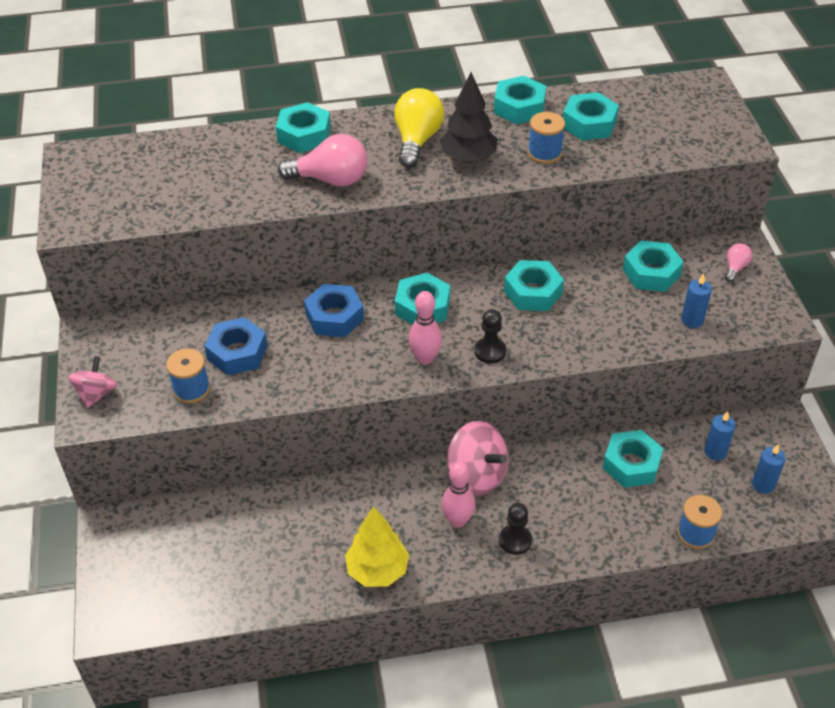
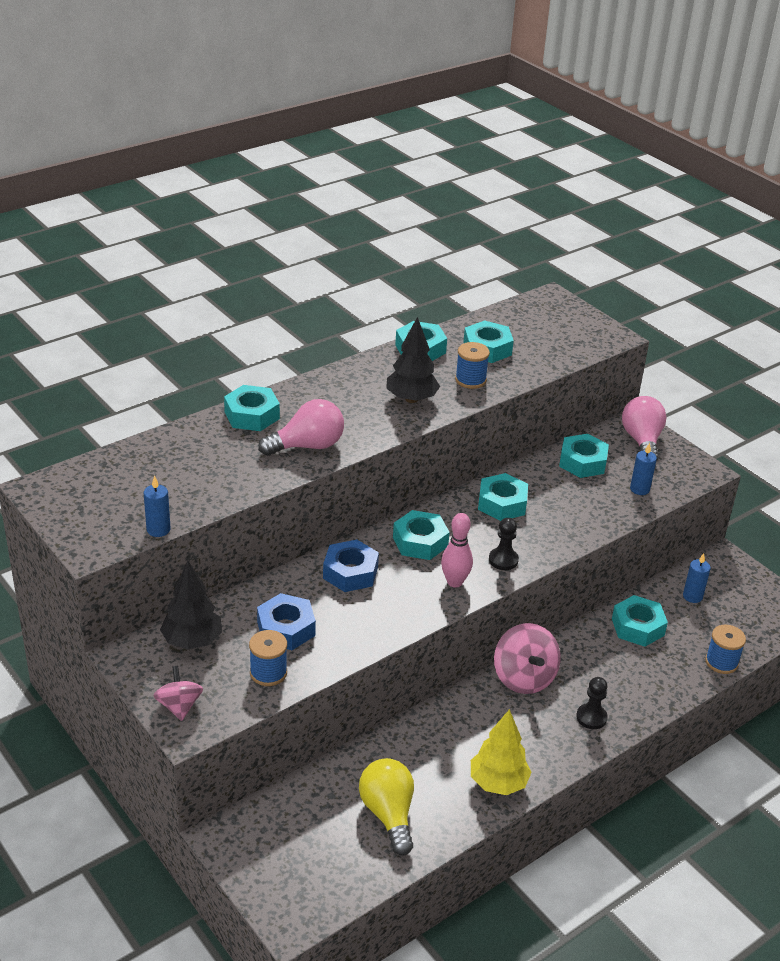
camera: 30 degrees left, 10 degrees down
(150, 337) = (192, 641): none -> black tree
(417, 140) = (356, 396): yellow light bulb -> yellow light bulb (388, 814)
(458, 520) = (534, 719): pink bowling pin -> none
(477, 475) = (524, 678): pink spinning top -> pink spinning top turned 60 degrees clockwise
(735, 268) = (642, 441): pink light bulb -> pink light bulb, size x2.01
(763, 484) = (743, 609): blue candle -> blue candle (158, 530)

